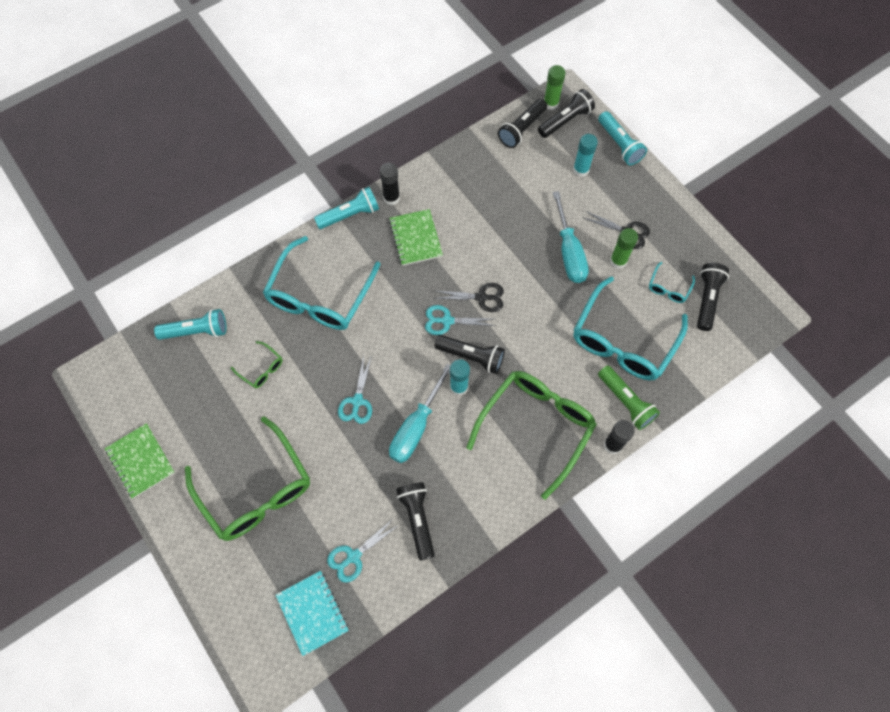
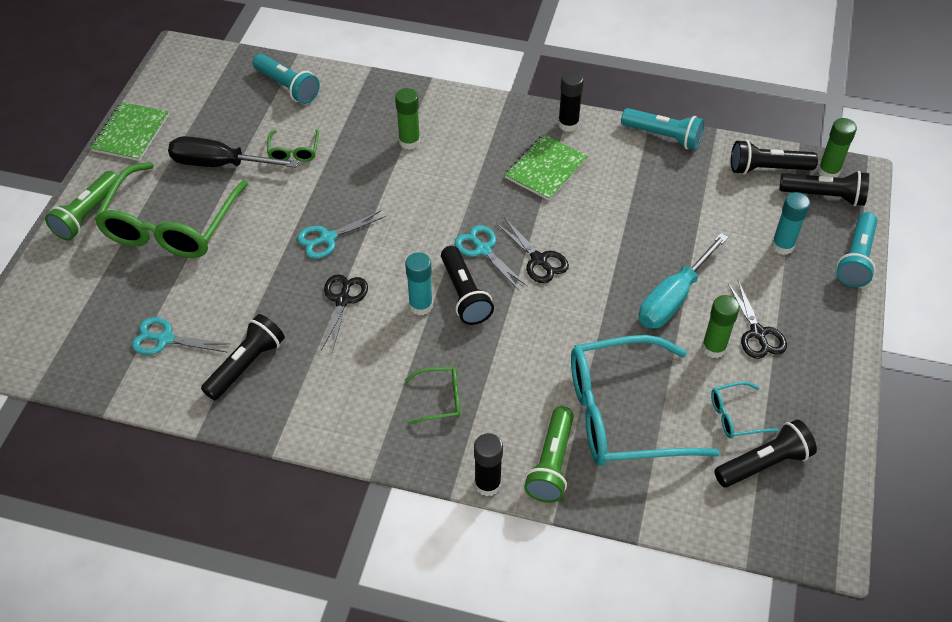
camera: 50 degrees right, 15 degrees down
(194, 539) = (87, 214): none -> green flashlight
(227, 423) = (219, 164): none -> black screwdriver
(312, 612) = (83, 345): turquoise notebook -> none
(320, 295) = (409, 142): turquoise glasses -> green glue stick
(350, 215) = (515, 108): turquoise flashlight -> turquoise flashlight (663, 136)
(415, 428) = (343, 300): turquoise screwdriver -> black scissors
(536, 427) = (439, 399): green glasses -> green glasses, size x0.43

